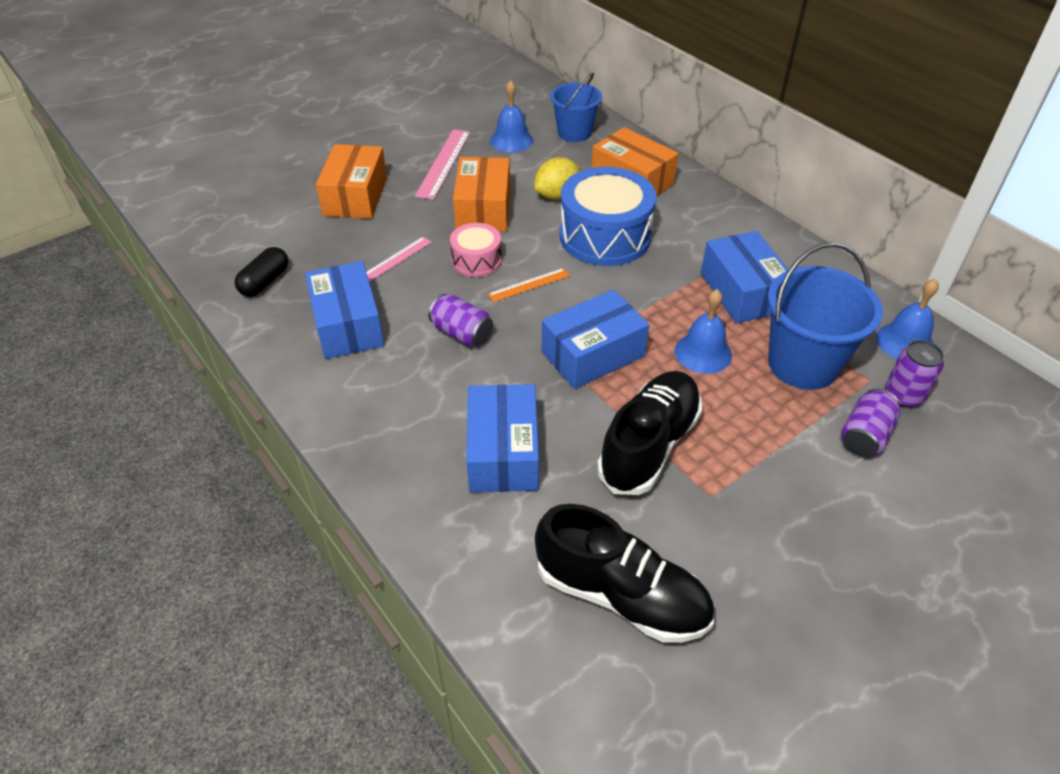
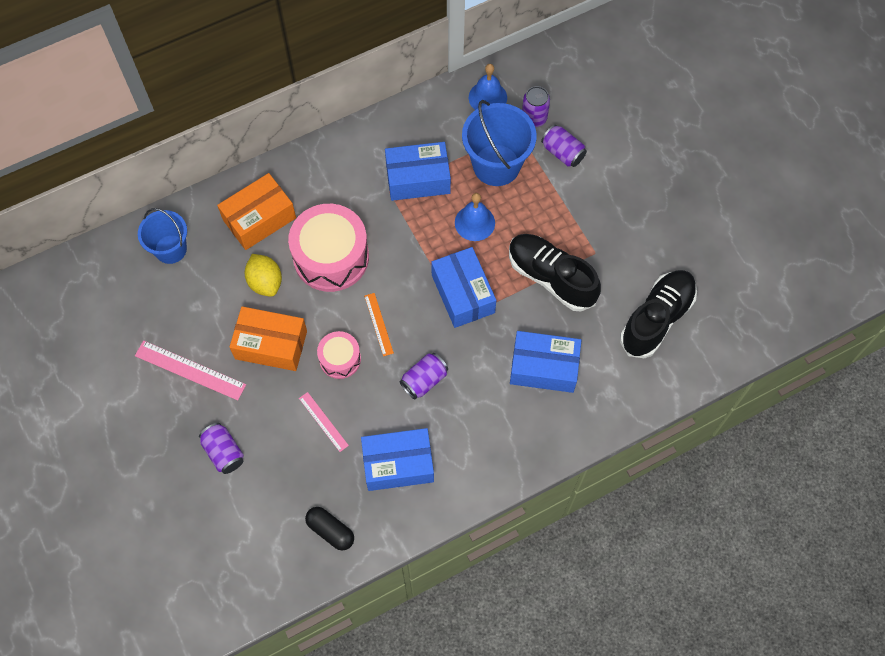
camera: 80 degrees left, 20 degrees up
(355, 196) = (224, 452): orange box -> purple can
(511, 140) = (167, 305): blue bell -> none
(605, 236) = (331, 257): blue drum -> pink drum

